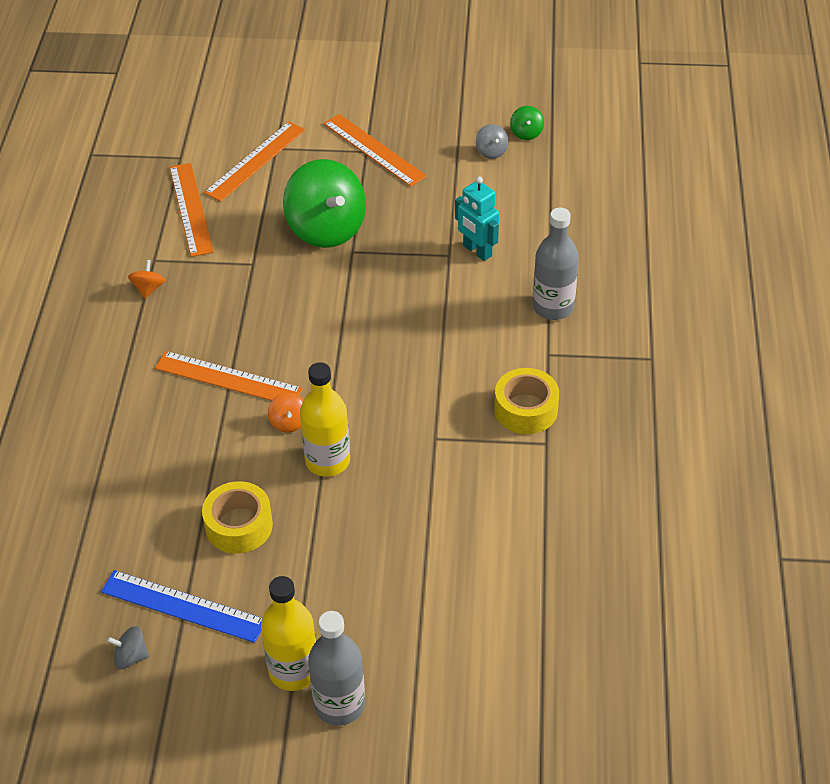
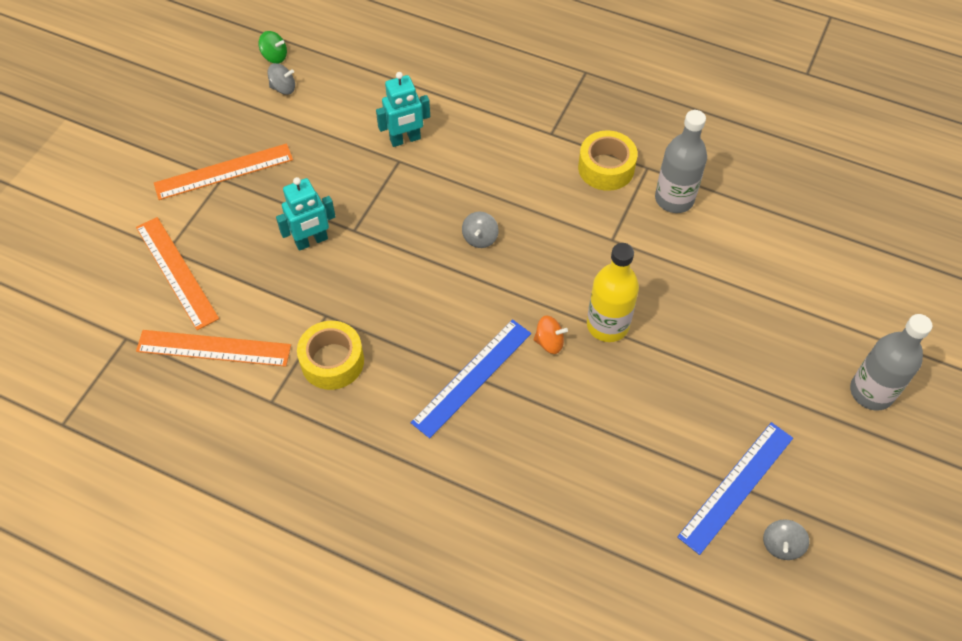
camera: 70 degrees left, 10 degrees up
(148, 289) = (312, 416): orange spinning top -> none
(228, 378) = (472, 377): orange ruler -> blue ruler
(239, 525) = (658, 416): yellow tape -> yellow tape (332, 361)
(293, 670) = (829, 416): yellow bottle -> none
(326, 228) = (311, 241): green spinning top -> turquoise robot
(386, 338) = (480, 238): none -> grey spinning top
(553, 307) = (499, 112): grey bottle -> grey bottle (674, 199)

